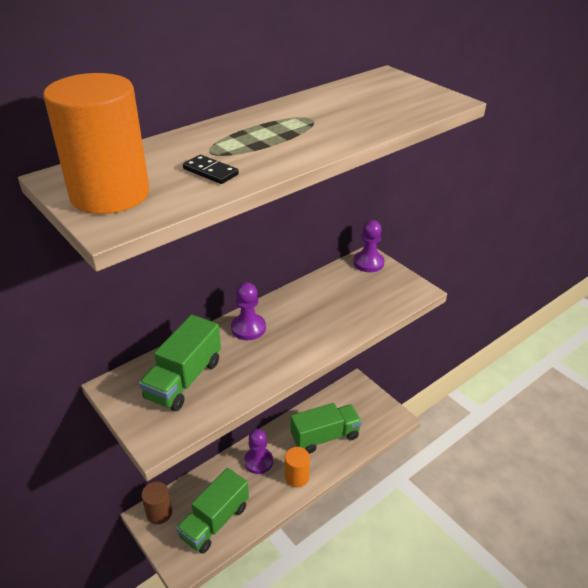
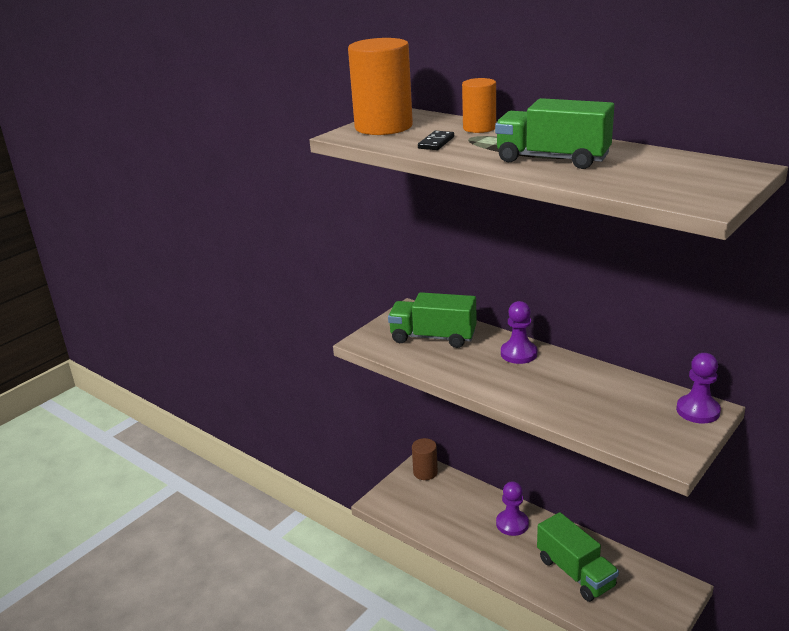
camera: 80 degrees right, 10 degrees down
(215, 521) = (430, 510): green truck -> green truck (552, 159)
(296, 477) = (507, 559): orange cylinder -> orange cylinder (479, 128)

